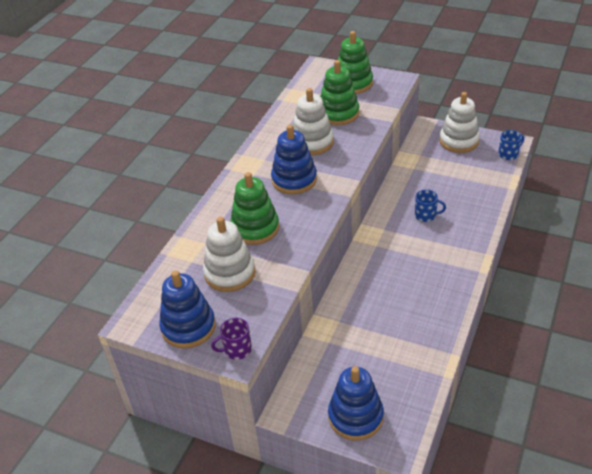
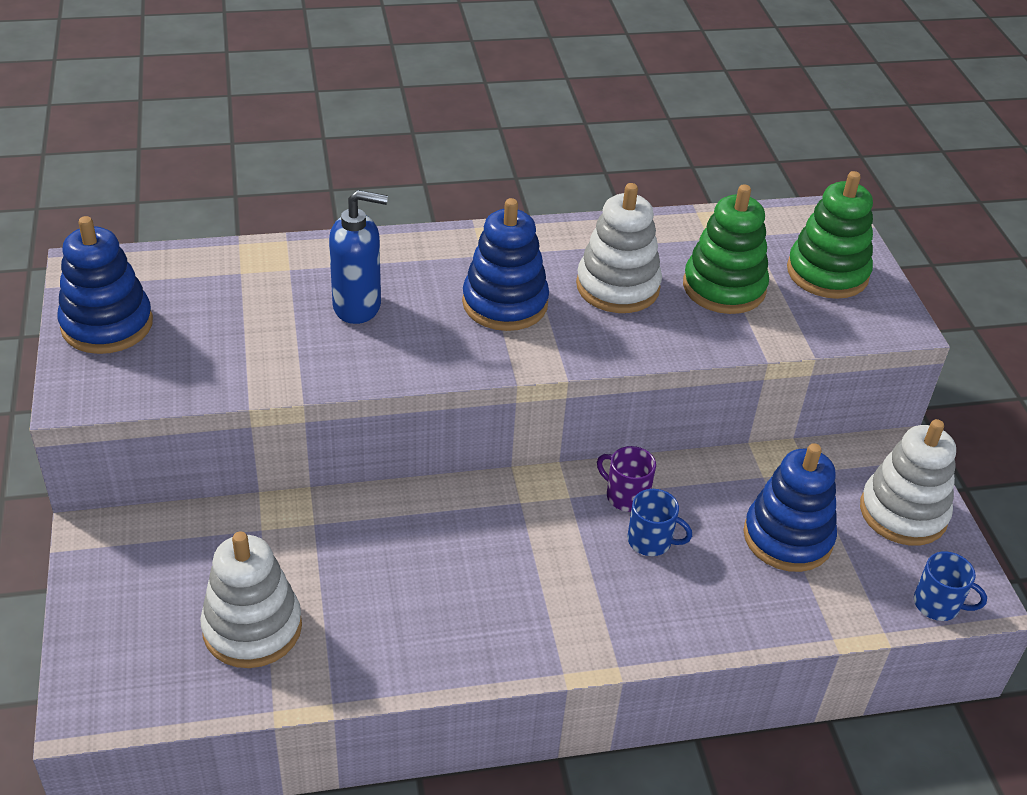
camera: 50 degrees right, 0 degrees up
(230, 273) = (241, 320): white stacking toy -> white stacking toy (252, 628)
(237, 349) = (89, 391): purple mug -> purple mug (626, 496)
(255, 228) = (358, 306): green stacking toy -> blue soap dispenser
(355, 416) = (125, 624): blue stacking toy -> blue stacking toy (787, 537)
(426, 215) = (650, 541): blue mug -> blue mug turned 45 degrees counterclockwise

